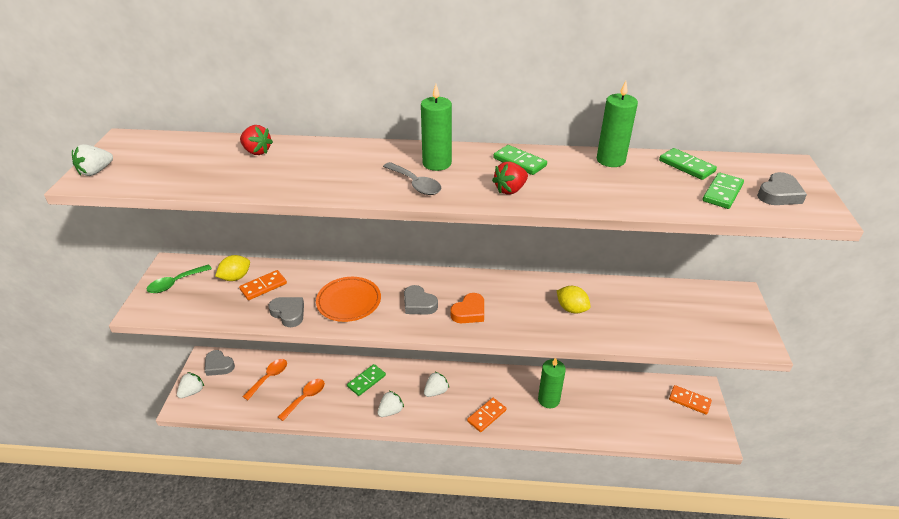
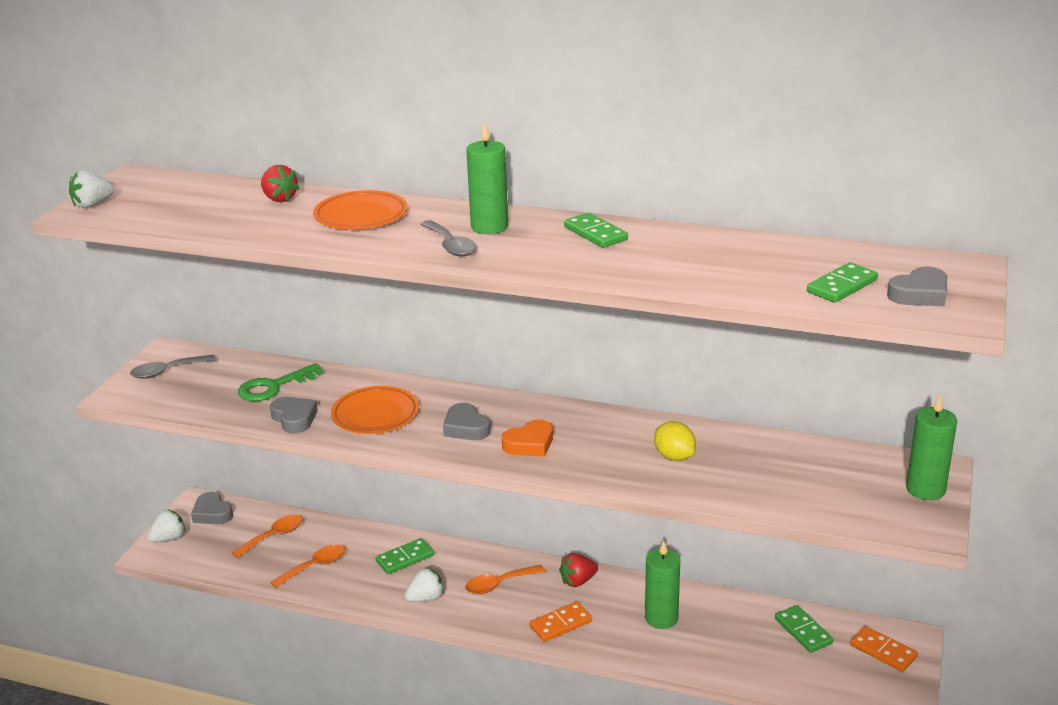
camera: 15 degrees right, 10 degrees down
(175, 283) = (167, 371): green spoon -> grey spoon
(235, 277) = (243, 373): yellow lemon -> none
(263, 286) = (273, 387): orange domino -> green key
(331, 162) = (361, 216): none -> orange plate
(436, 391) = (498, 584): white strawberry -> orange spoon
(510, 190) = (564, 260): red strawberry -> red strawberry (578, 581)
(610, 160) = (717, 240): green candle -> green candle (925, 489)
(686, 166) = (817, 254): green domino -> green domino (803, 631)

